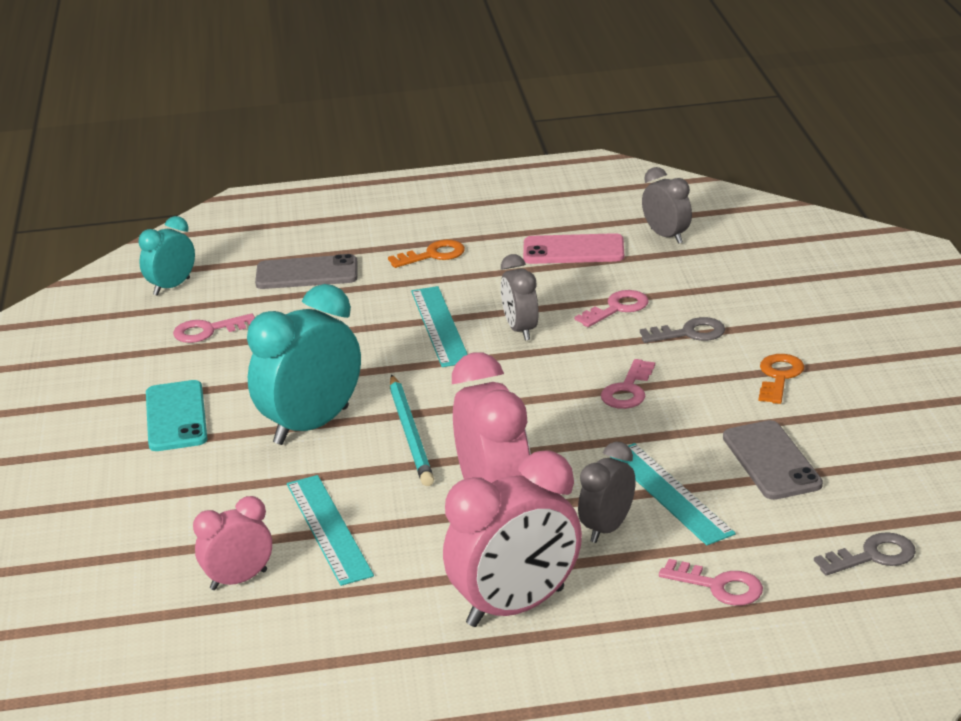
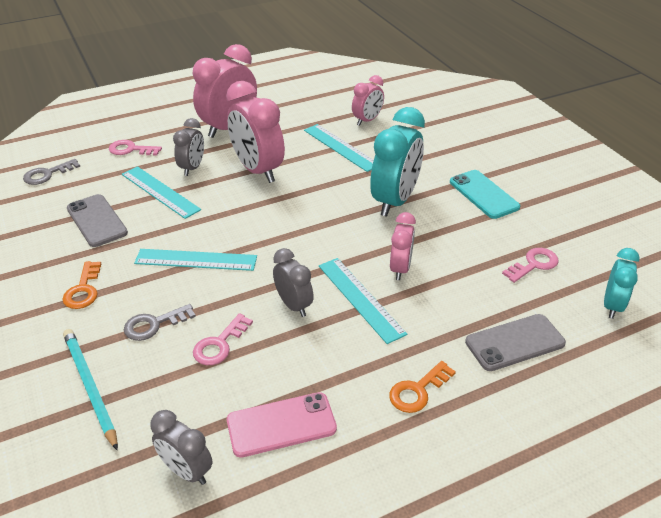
camera: 160 degrees right, 10 degrees up
(370, 347) = (400, 268): none -> pink clock
(410, 434) = (329, 205): turquoise pencil -> turquoise pencil (90, 387)
(628, 390) = (196, 260): pink key -> turquoise ruler

